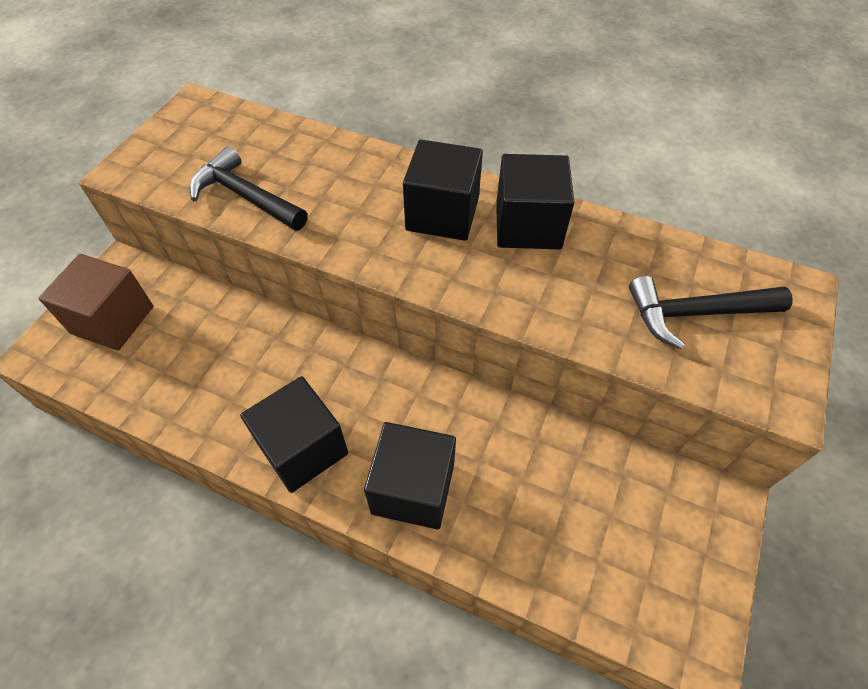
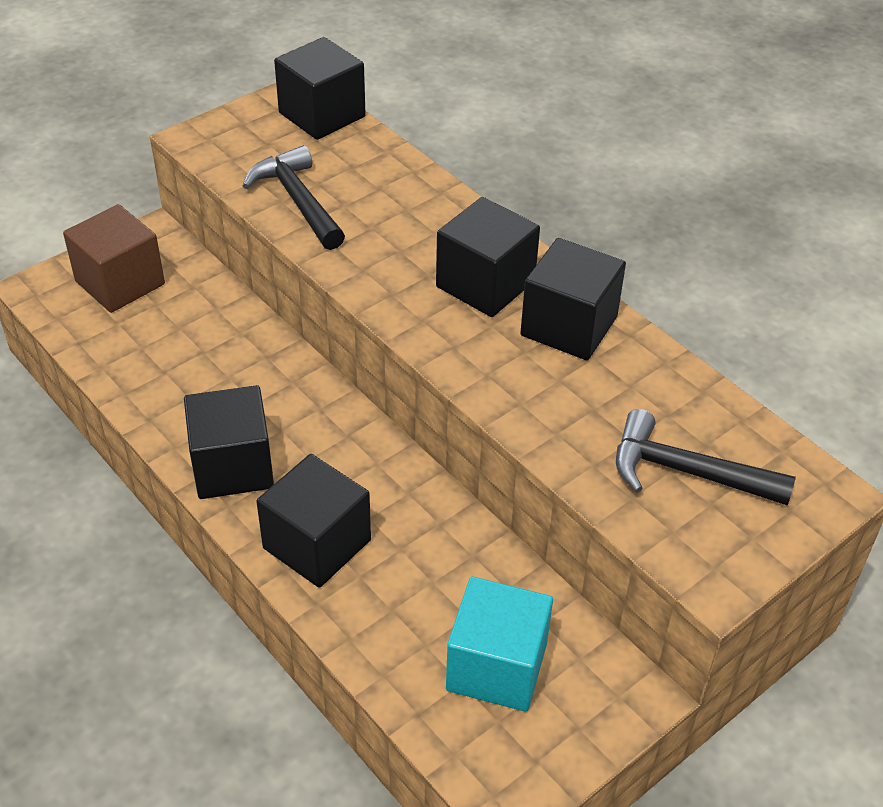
camera: 25 degrees right, 10 degrees down
(223, 117) = (322, 115): none -> black cube
(615, 531) = (496, 666): none -> turquoise cube

